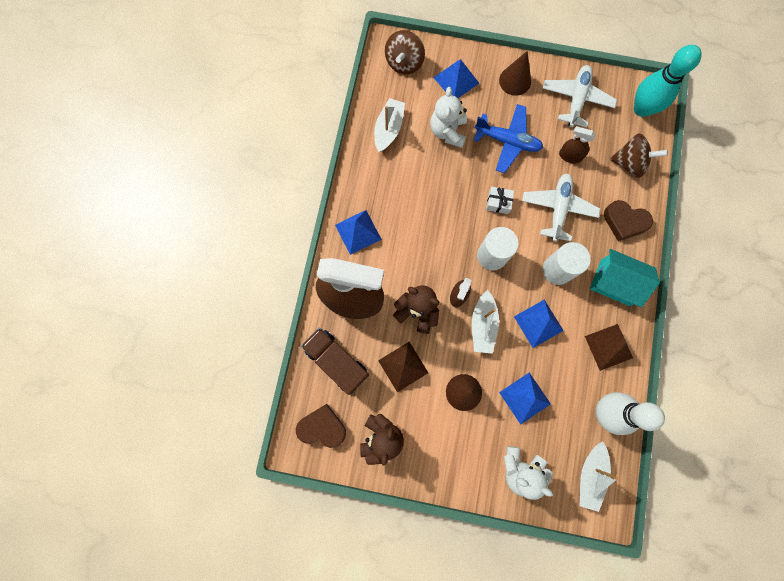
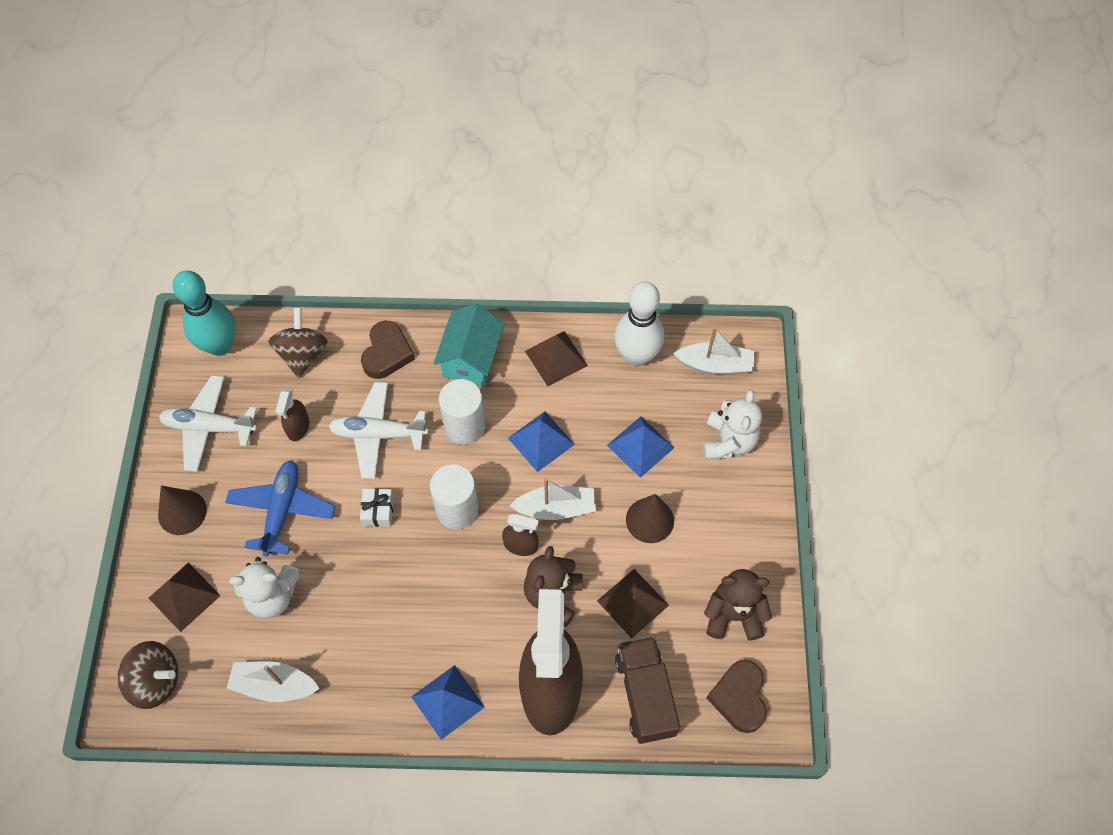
camera: 100 degrees left, 15 degrees down
(337, 361) = (645, 695): brown truck -> brown truck turned 135 degrees clockwise
(456, 80) = (184, 596): blue pyramid -> brown pyramid

